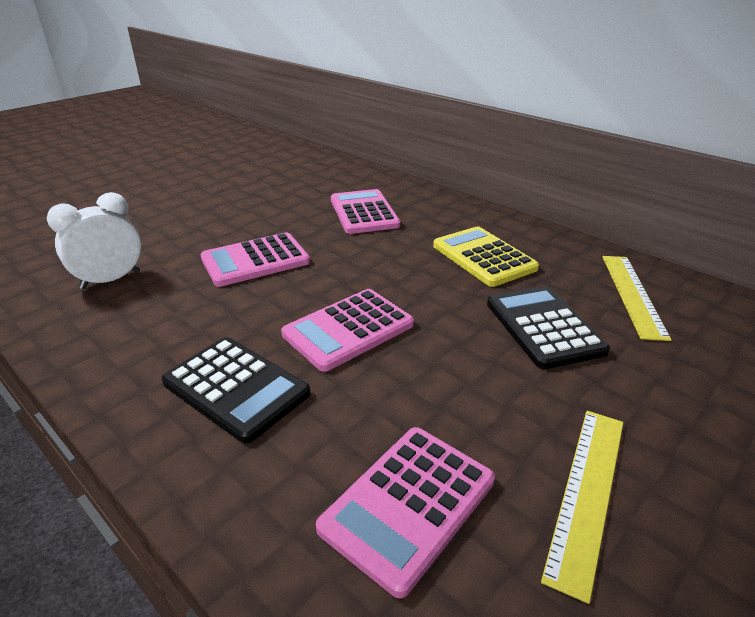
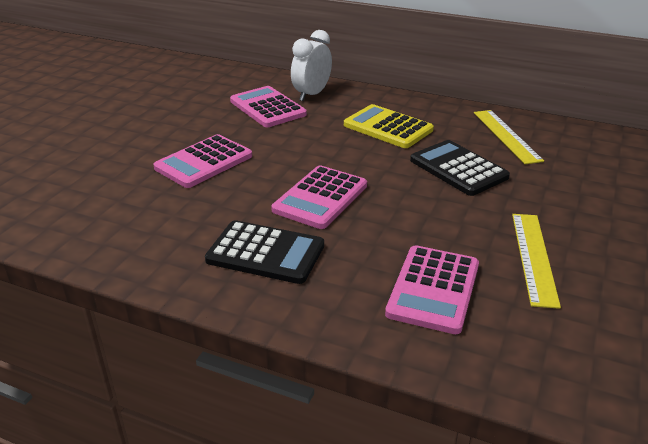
camera: 20 degrees left, 0 degrees up
(110, 280) = (85, 201): white clock -> white clock (311, 94)

